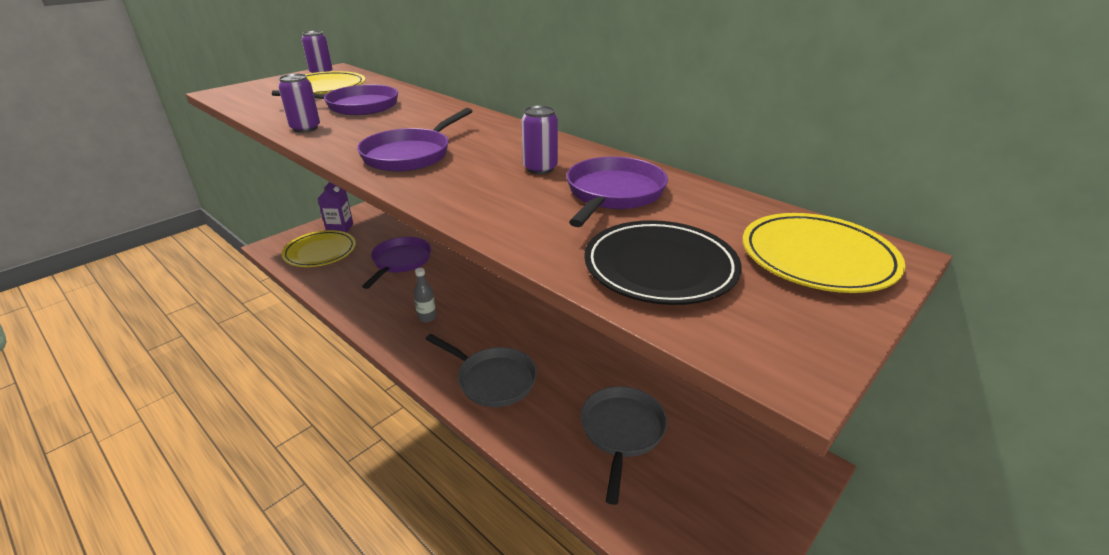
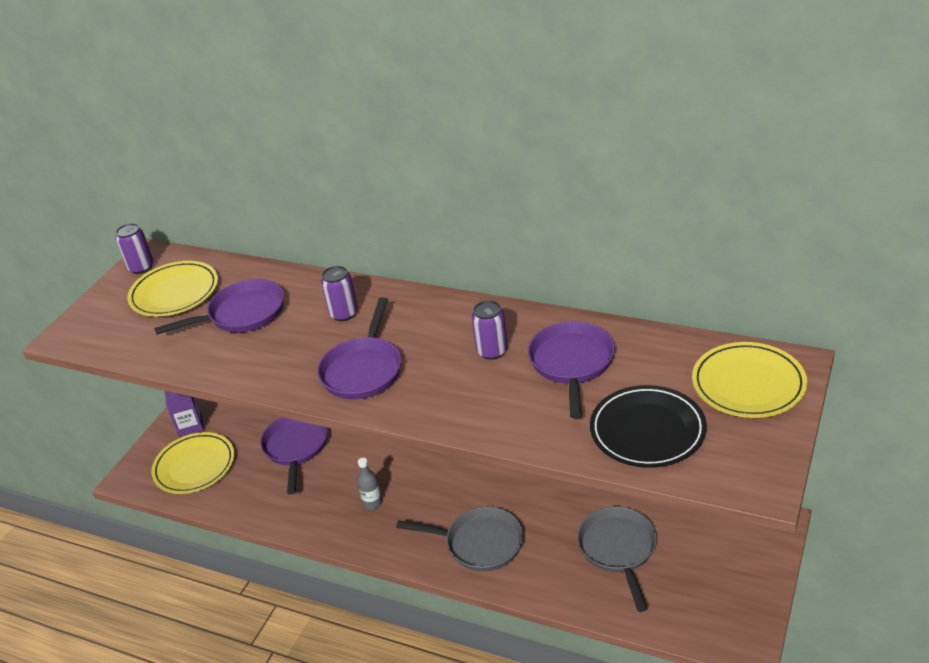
camera: 15 degrees left, 5 degrees up
(305, 128) = (224, 365): purple can -> purple can (344, 314)

